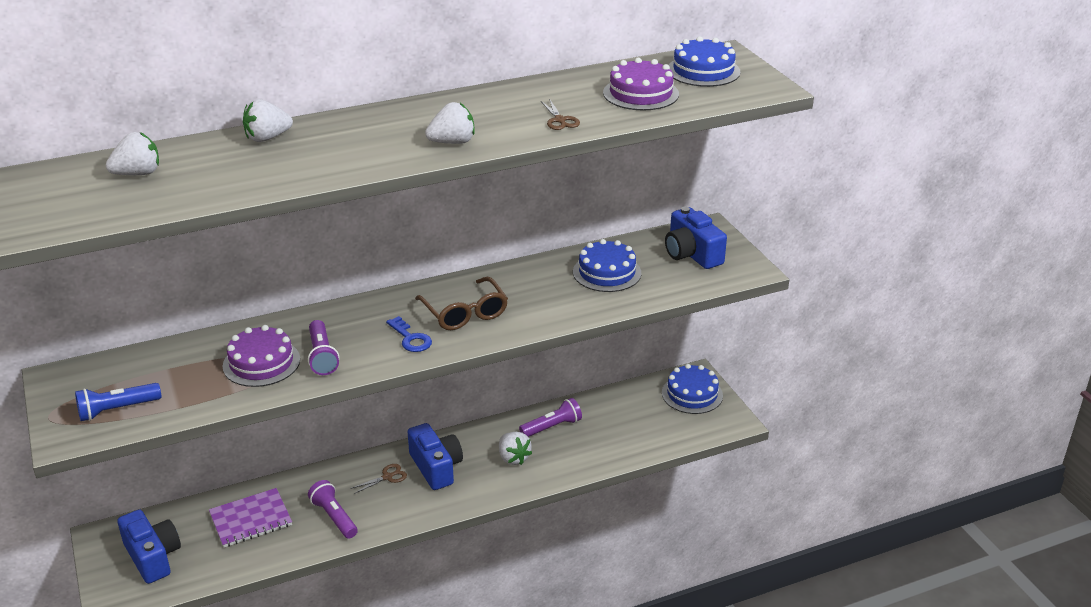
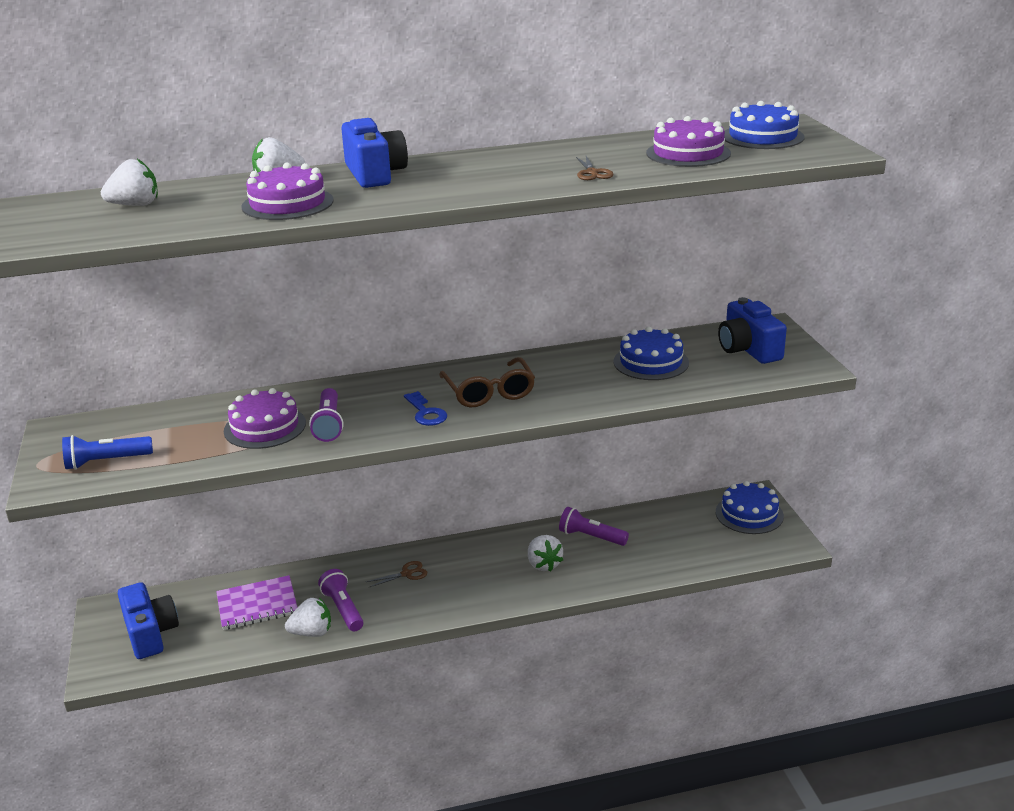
camera: 10 degrees right, 5 degrees down
(286, 167) = (287, 203): none -> purple cake
(436, 467) = (459, 568): blue camera -> blue camera (375, 174)
(452, 142) = (470, 188): white strawberry -> white strawberry (312, 633)
(552, 427) = (591, 537): purple flashlight -> purple flashlight turned 135 degrees counterclockwise

